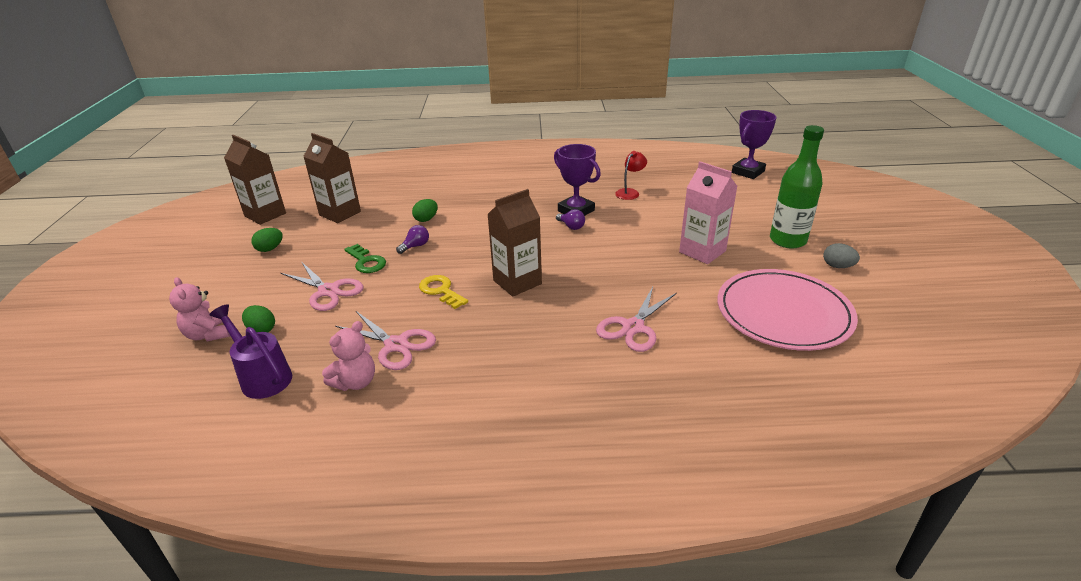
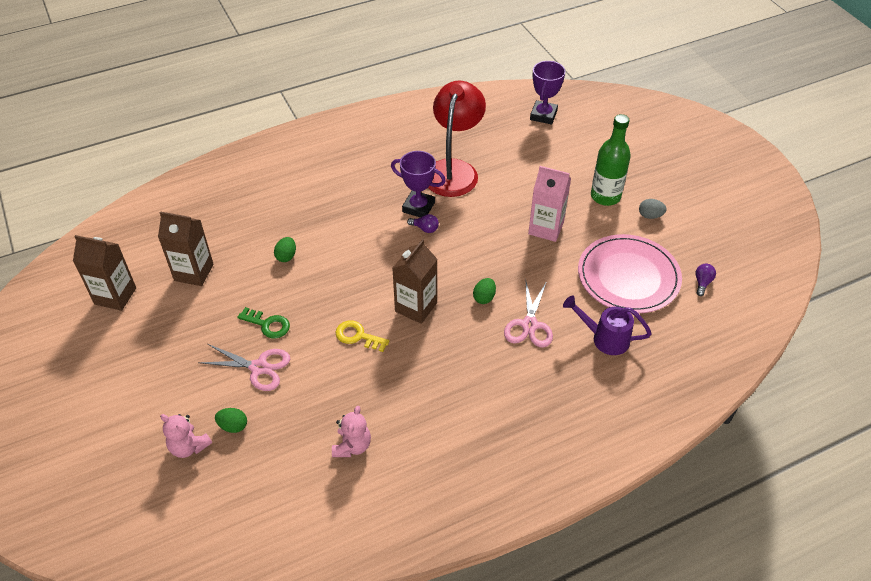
camera: 25 degrees left, 15 degrees up
(262, 377) = (273, 468): purple watering can -> purple watering can (605, 338)
(270, 249) = (160, 337): green egg -> green egg (484, 297)
(396, 345) = (359, 402): pink scissors -> none
(415, 246) = (300, 293): purple light bulb -> purple light bulb (702, 283)
(630, 192) = (453, 170): red lamp -> red lamp, size x2.40

